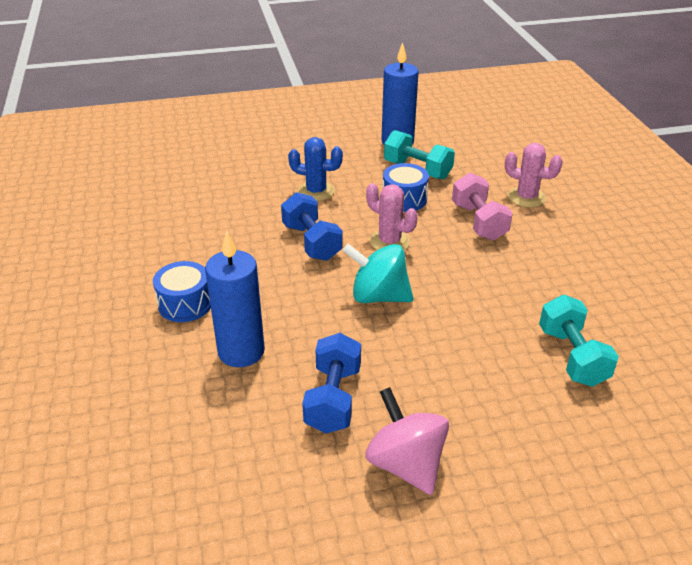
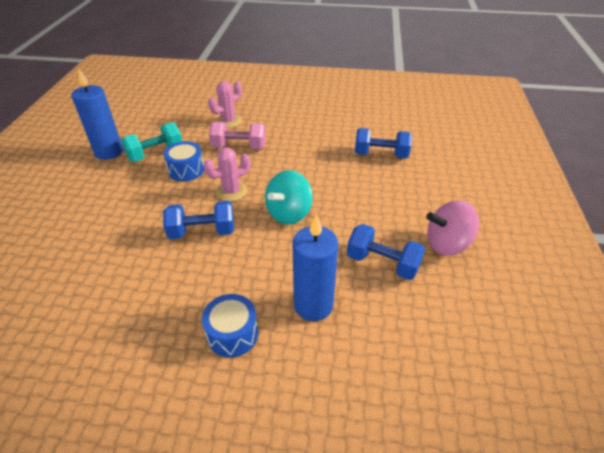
camera: 70 degrees left, 5 degrees up
(316, 191) = (135, 212): blue cactus -> none
(572, 356) = (380, 155): turquoise dumbbell -> blue dumbbell

